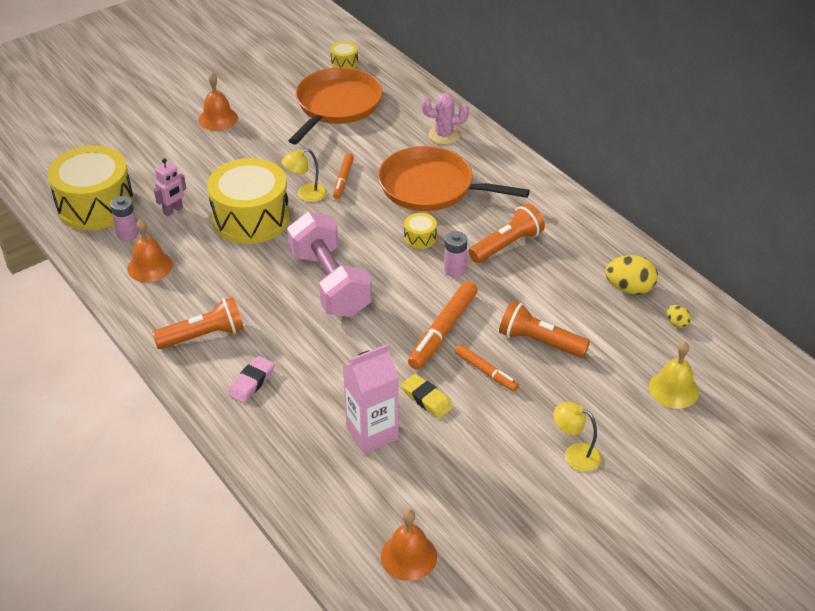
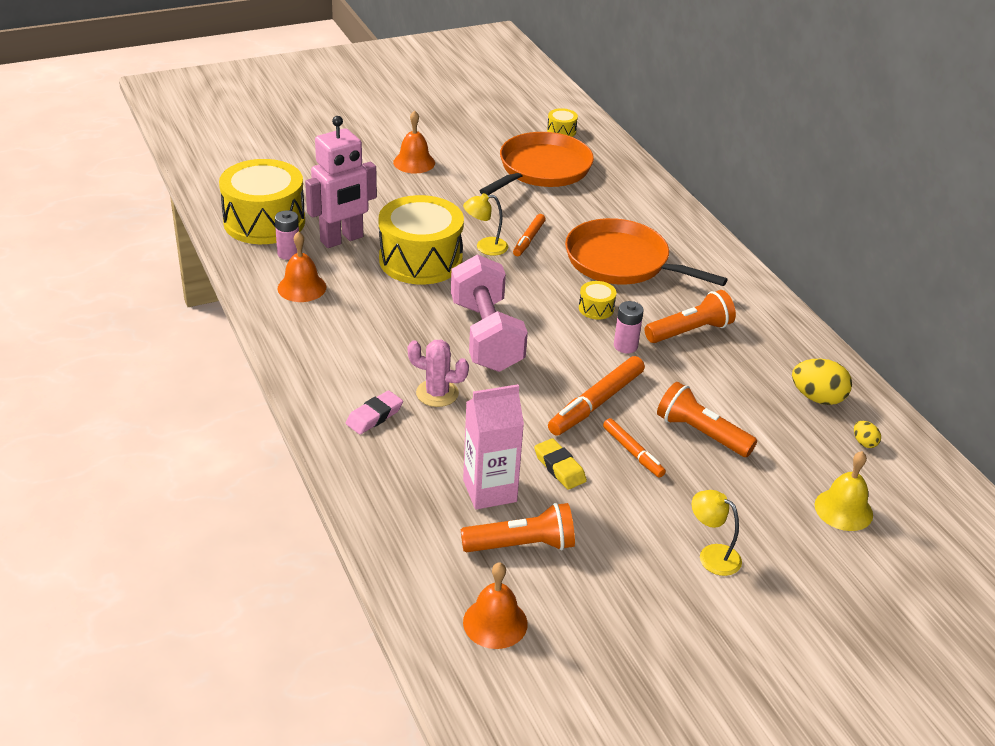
camera: 10 degrees right, 5 degrees down
(173, 210) = (342, 239): pink robot -> pink robot, size x1.97
(204, 335) = (337, 362): orange flashlight -> orange flashlight (522, 545)
(444, 135) = (649, 215): pink cactus -> pink cactus (437, 393)

